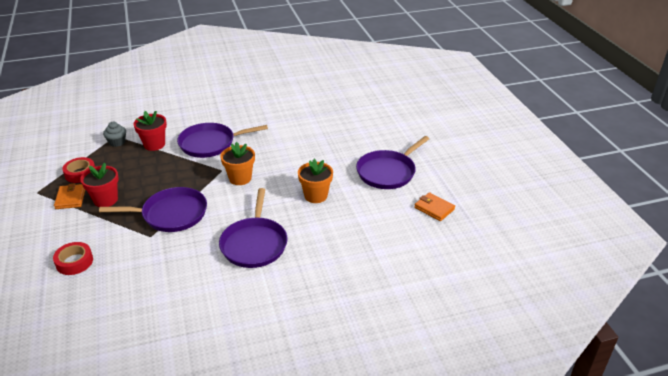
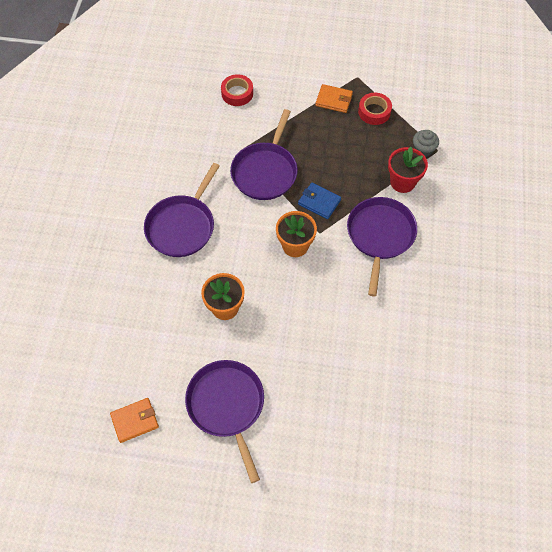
camera: 115 degrees right, 25 degrees up
(106, 200) = (317, 125): red flower pot -> none
(191, 177) = (319, 202): none -> blue wallet
(254, 244) = (182, 226): purple pan -> purple pan turned 90 degrees counterclockwise

